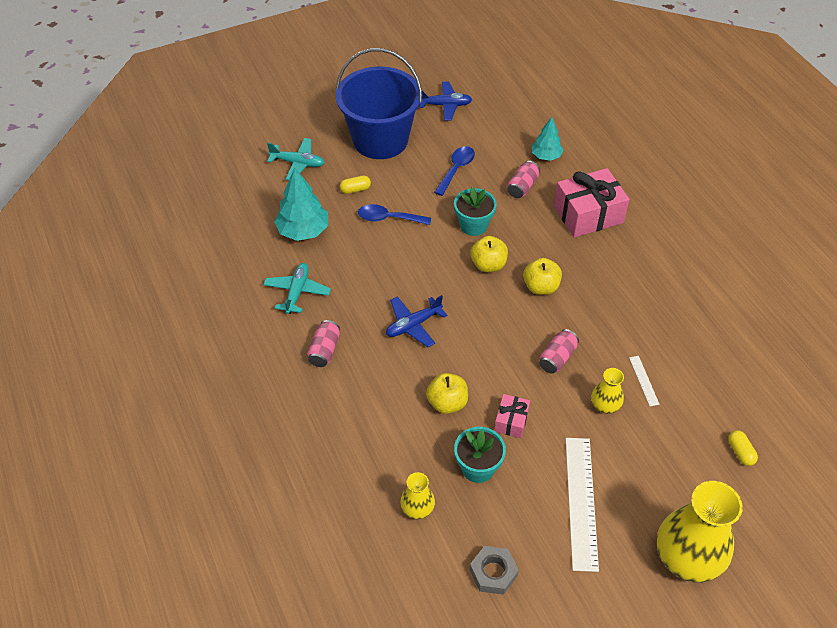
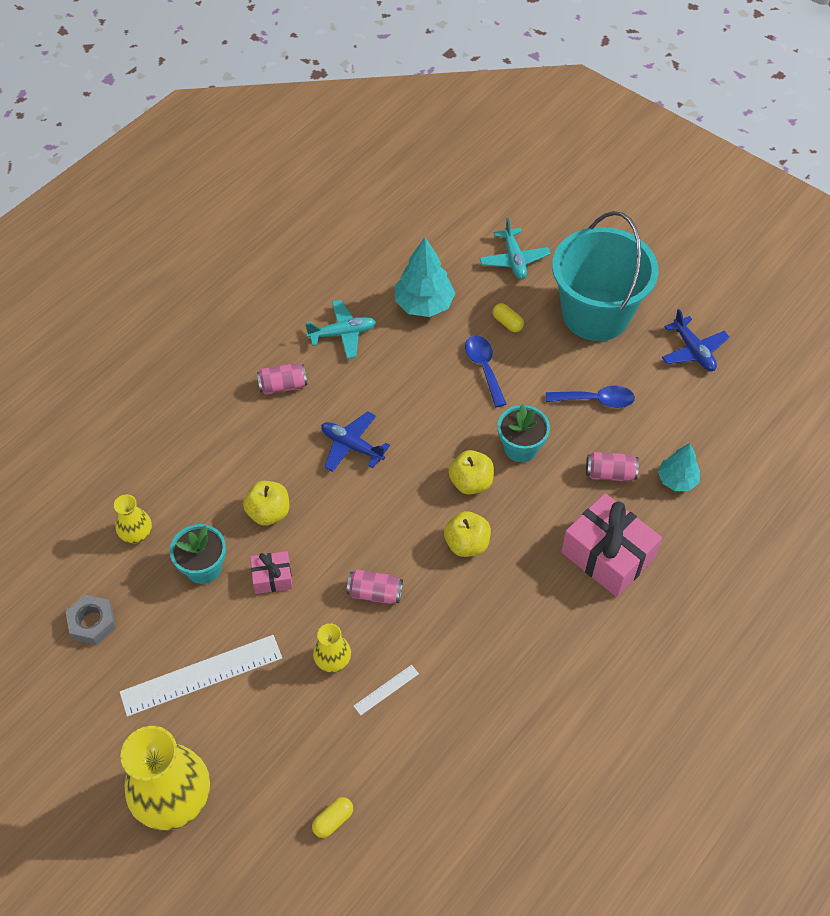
camera: 65 degrees right, 5 degrees up
(380, 140) = (595, 314): blue bucket -> turquoise bucket

